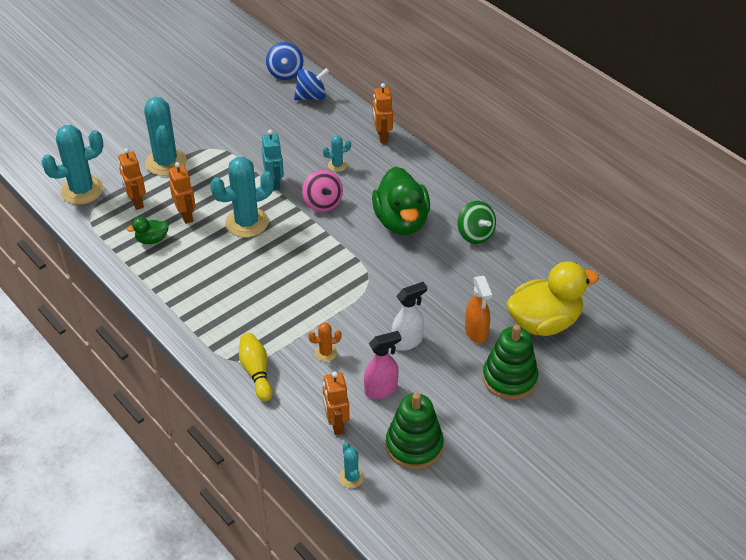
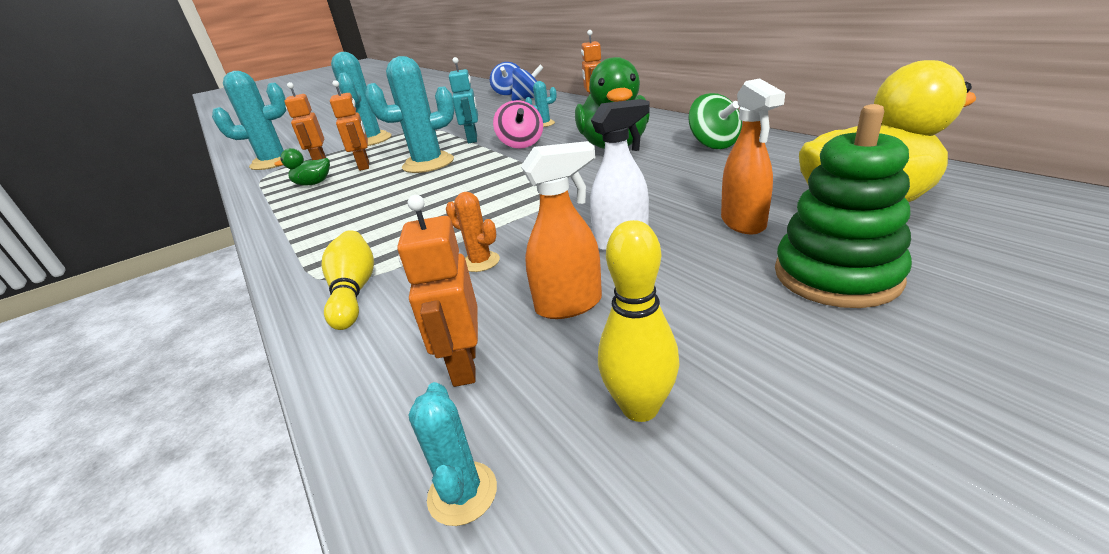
camera: 10 degrees right, 15 degrees down
(325, 353) = (480, 262): orange cactus -> orange cactus turned 45 degrees clockwise
(381, 390) = (569, 305): pink spray bottle -> orange spray bottle
(414, 446) = (640, 407): green stacking toy -> yellow bowling pin

